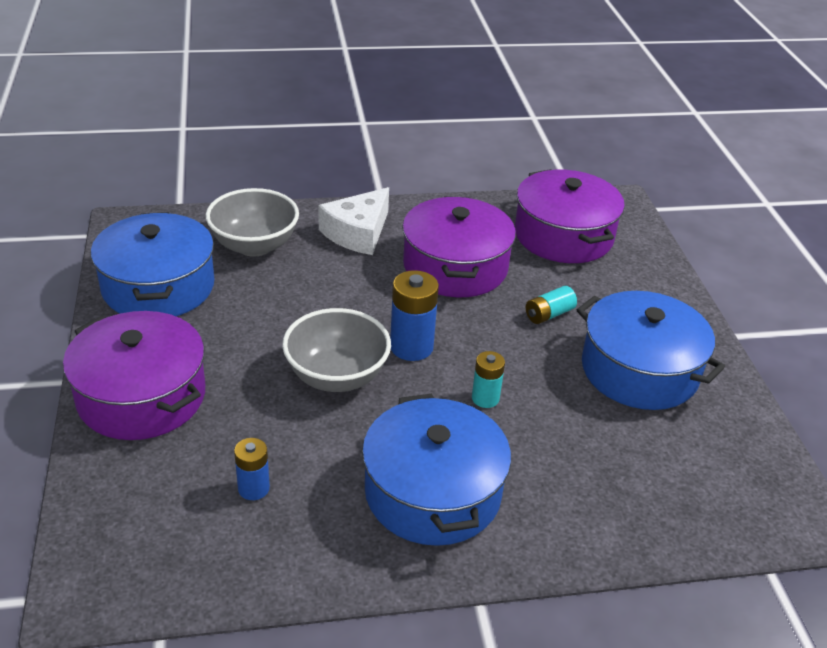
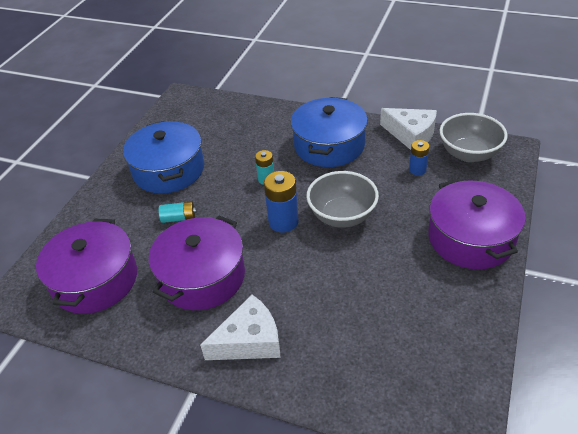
camera: 145 degrees left, 5 degrees up
(158, 287) = (443, 333): blue pot -> none
(254, 245) = (346, 356): grey bowl -> grey bowl (469, 154)
(293, 568) = (411, 135): none -> white cheese

